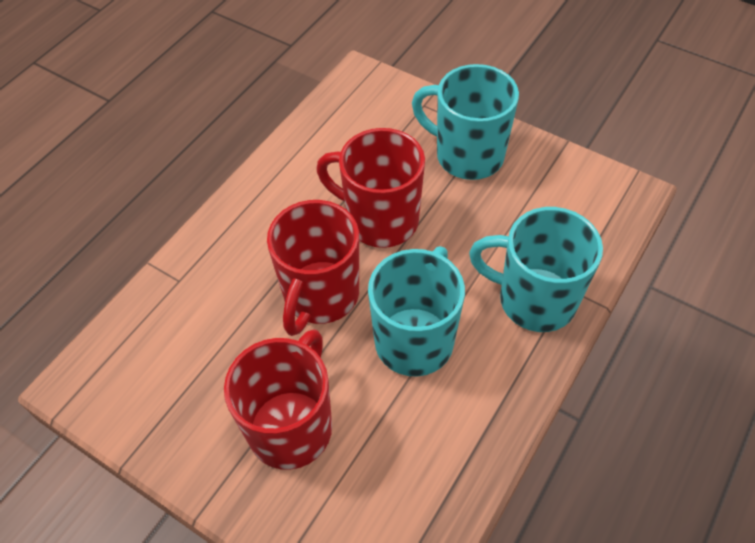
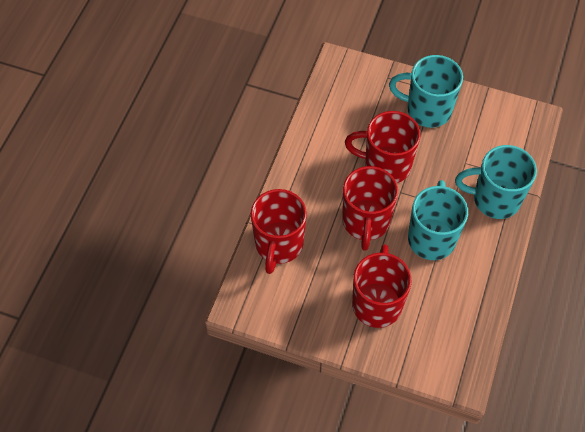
camera: 15 degrees left, 5 degrees up
(177, 304) = (279, 245): none -> red mug

